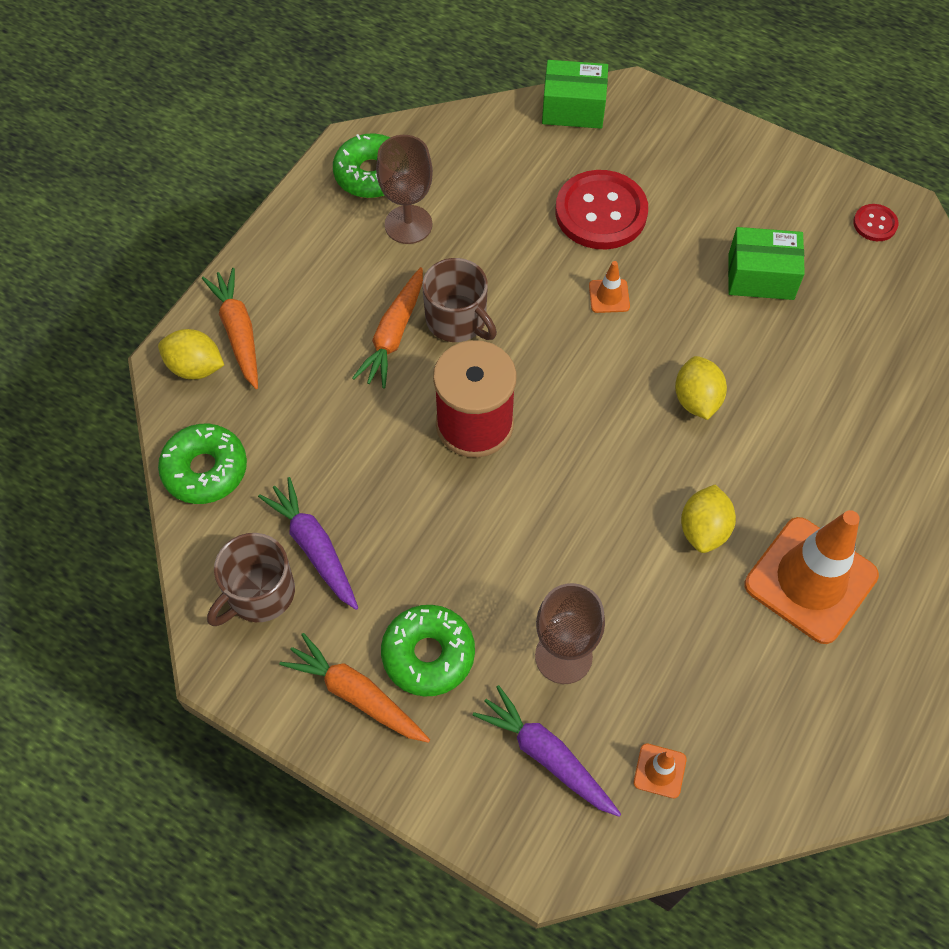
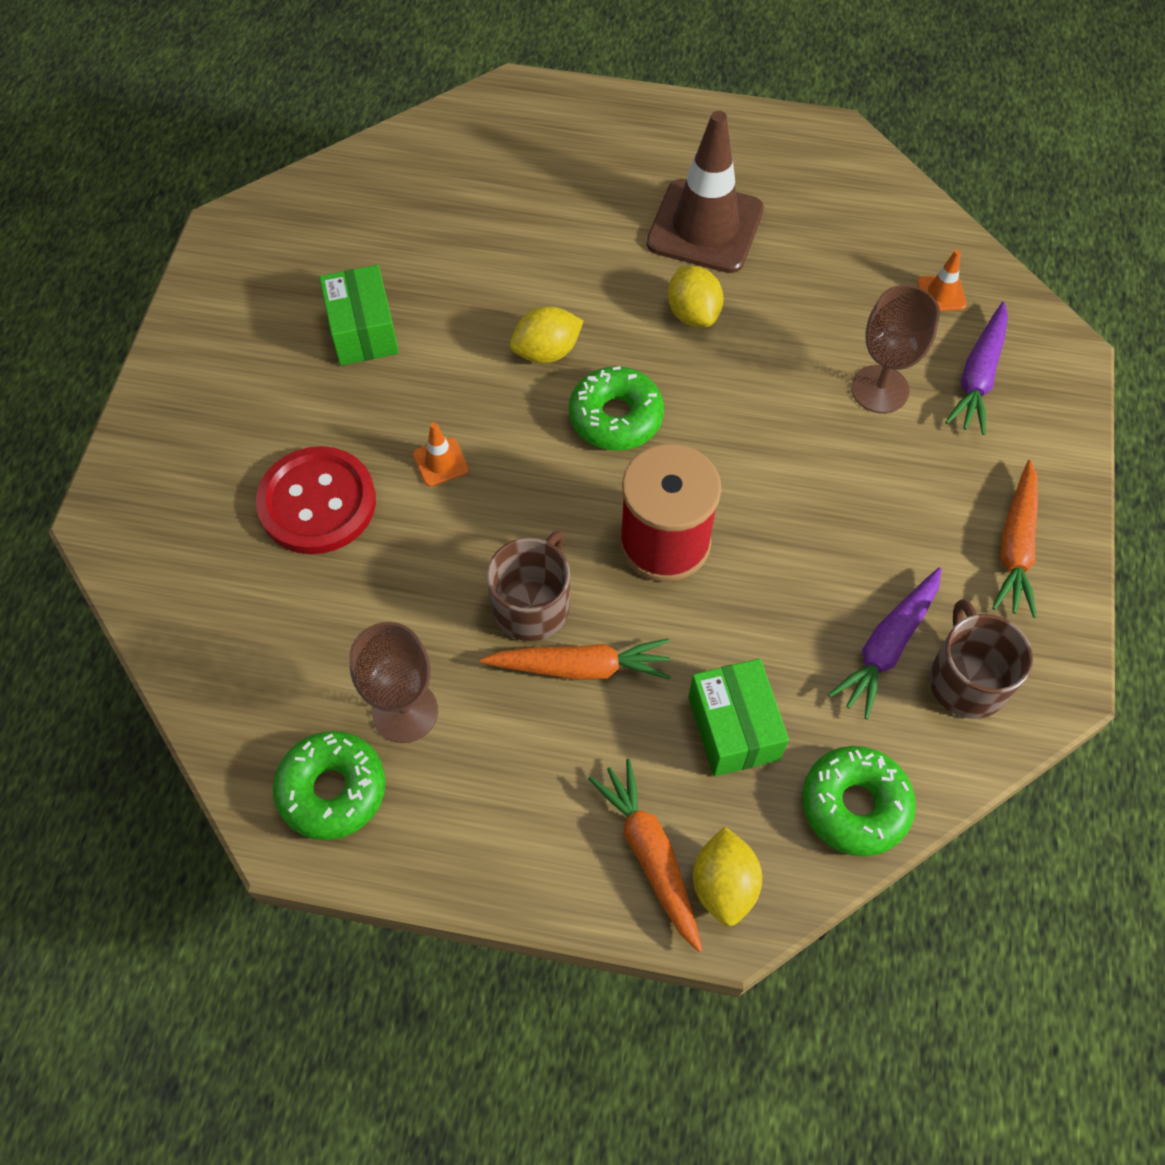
camera: 110 degrees left, 0 degrees up
(238, 332) = (650, 854): orange carrot -> orange carrot turned 105 degrees clockwise
(259, 593) = (966, 680): brown mug -> brown mug turned 120 degrees counterclockwise
(428, 654) = (941, 499): green donut -> green donut (616, 417)
(573, 108) = (148, 580): green box -> green box (733, 728)
(704, 529) = (693, 313): yellow lemon -> yellow lemon turned 75 degrees clockwise
(810, 580) = (705, 227): orange traffic cone -> brown traffic cone
(875, 224) = (256, 248): red button -> none

